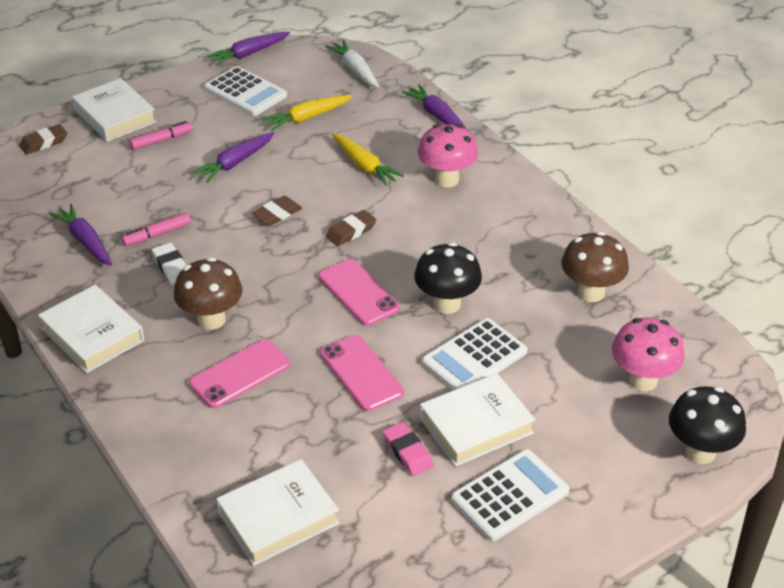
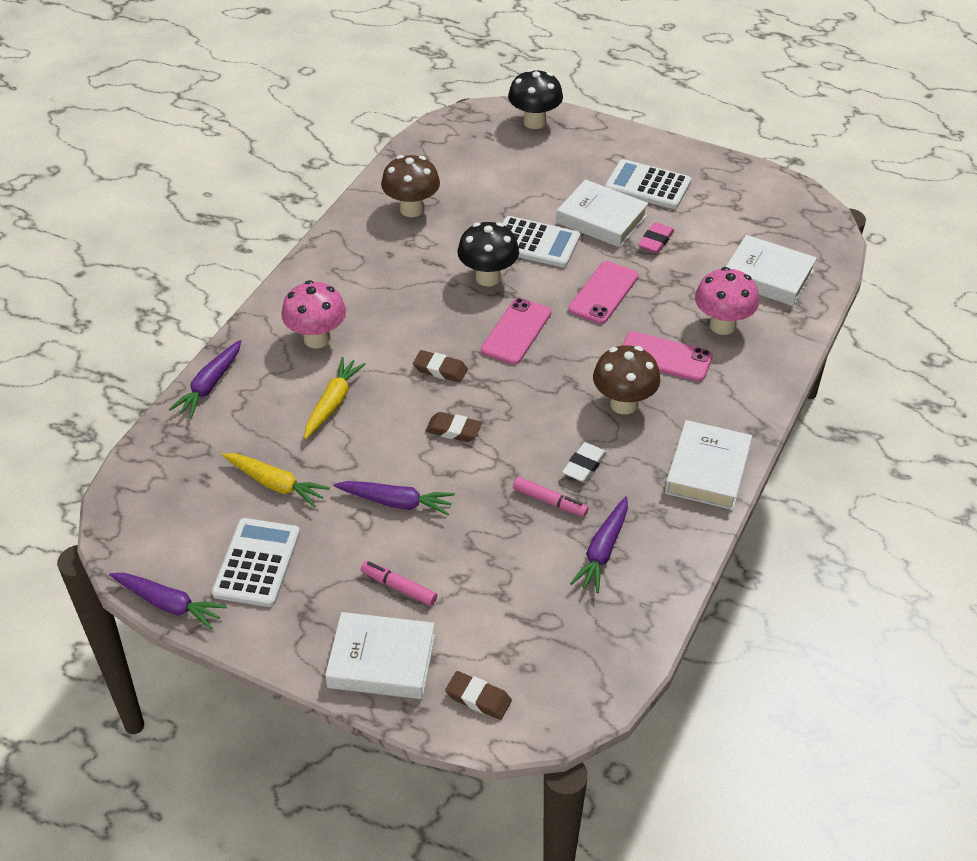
camera: 120 degrees left, 5 degrees up
(115, 116) = (381, 661): white book -> white book turned 75 degrees clockwise
(355, 70) = (153, 487): white carrot -> none
(642, 380) = (488, 161): pink mushroom -> pink mushroom (722, 325)

